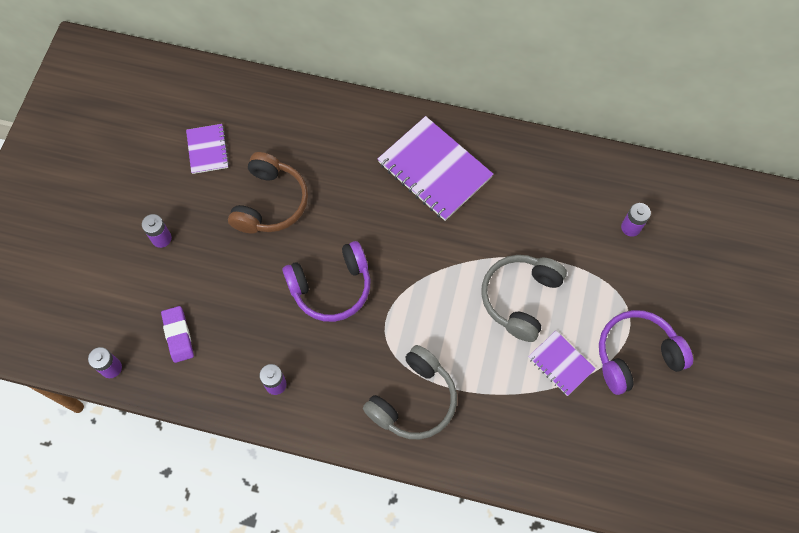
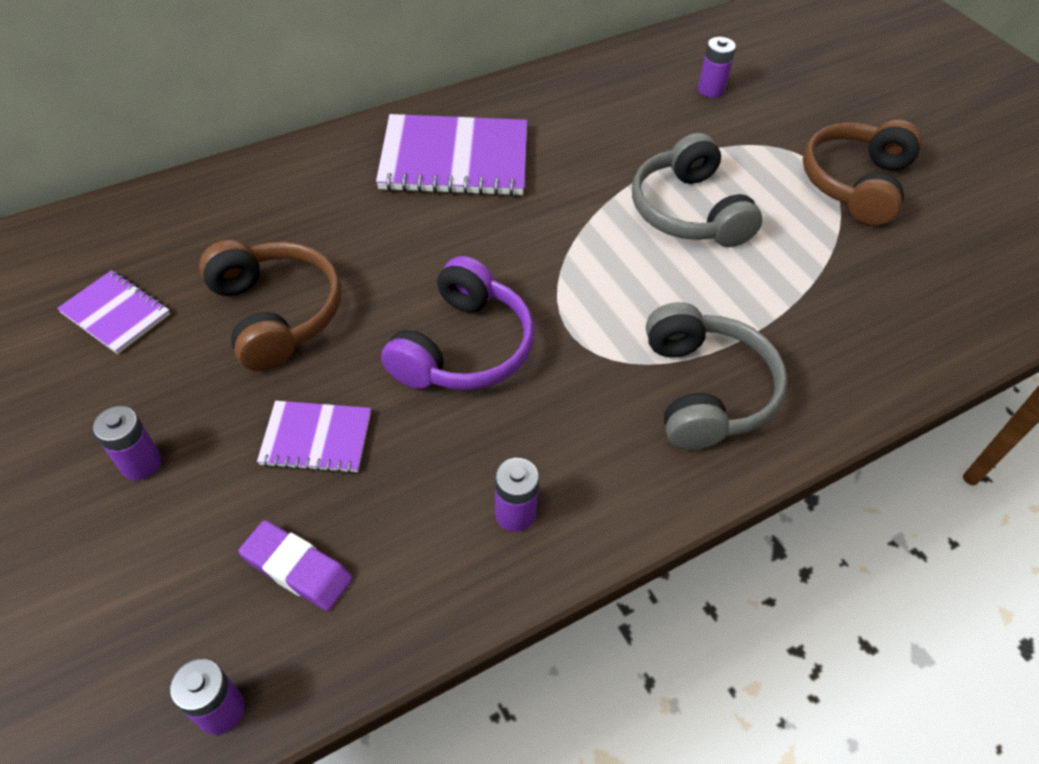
camera: 45 degrees left, 15 degrees down
(561, 363) = (802, 239): purple notebook -> purple notebook (316, 438)
(636, 355) = (855, 183): purple headphones -> brown headphones

